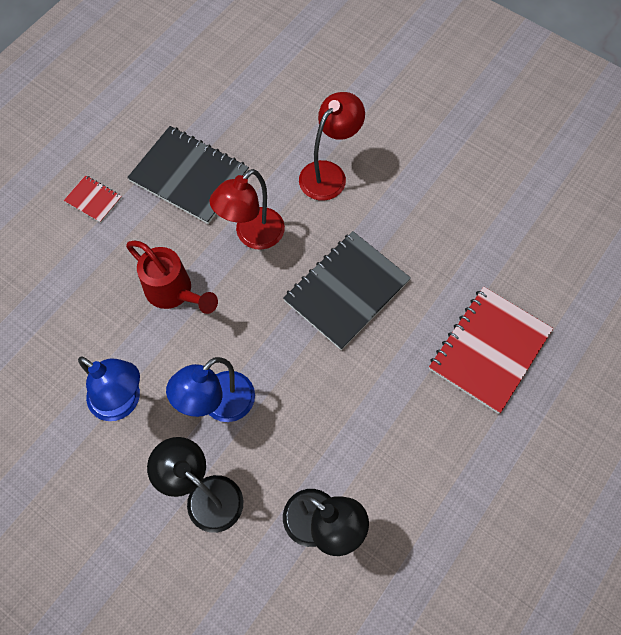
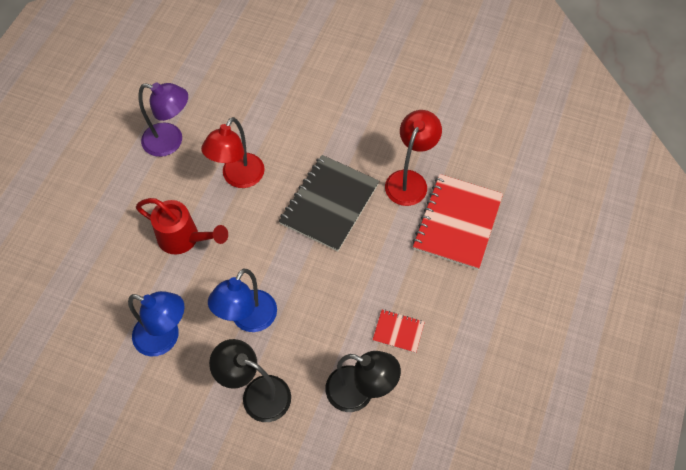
camera: 15 degrees left, 5 degrees down
(93, 200) = (92, 179): red notebook -> red notebook (398, 331)
(189, 176) = (171, 142): black notebook -> purple lamp
(329, 173) = (289, 114): red lamp -> red lamp (409, 180)

